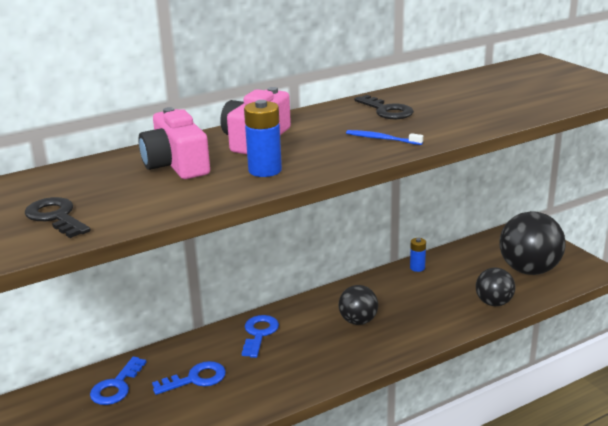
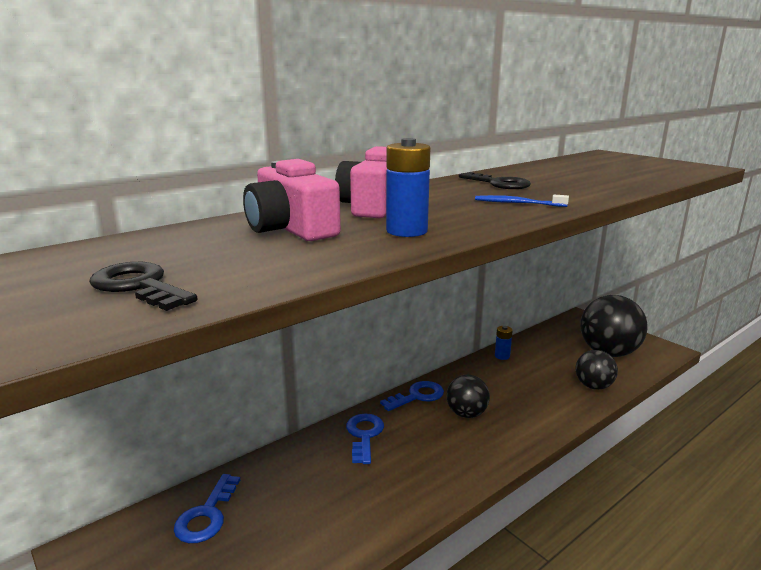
camera: 10 degrees left, 5 degrees down
(195, 379) = (304, 497): blue key -> blue key (417, 396)

